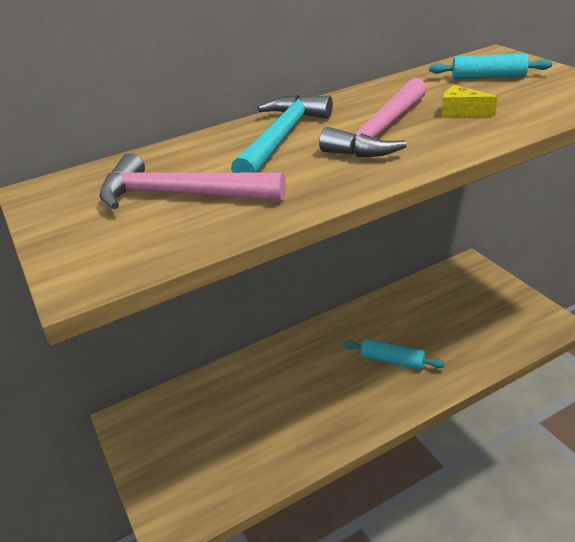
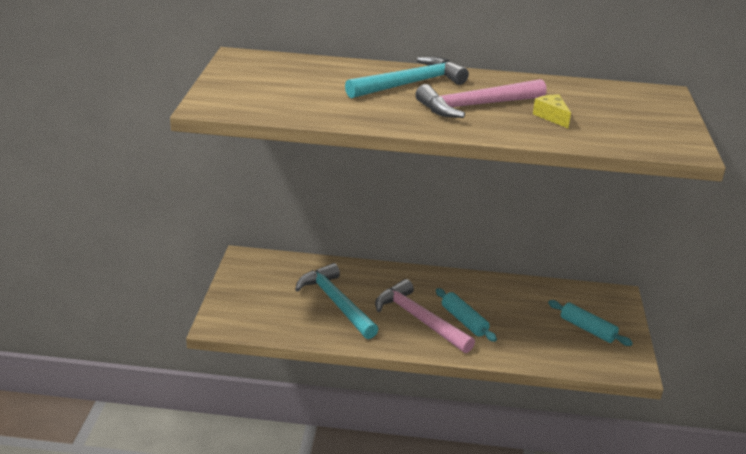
camera: 30 degrees right, 5 degrees down
(181, 194) = (306, 89): pink hammer -> pink hammer (419, 319)
(265, 414) = (336, 303): none -> turquoise hammer
(488, 77) = (621, 105): turquoise rolling pin -> turquoise rolling pin (587, 329)

